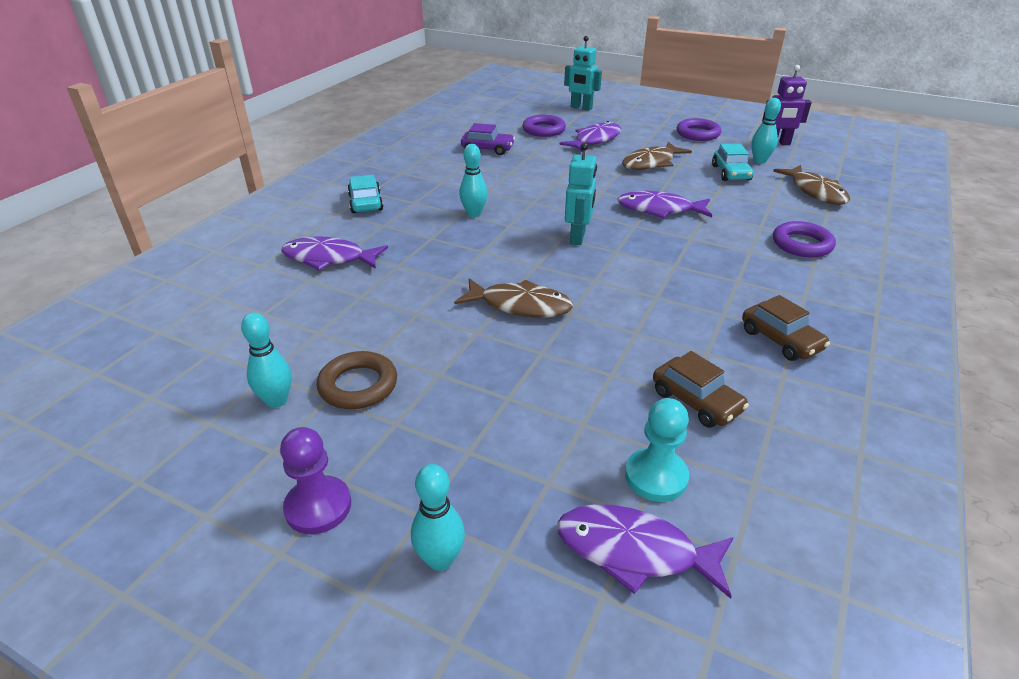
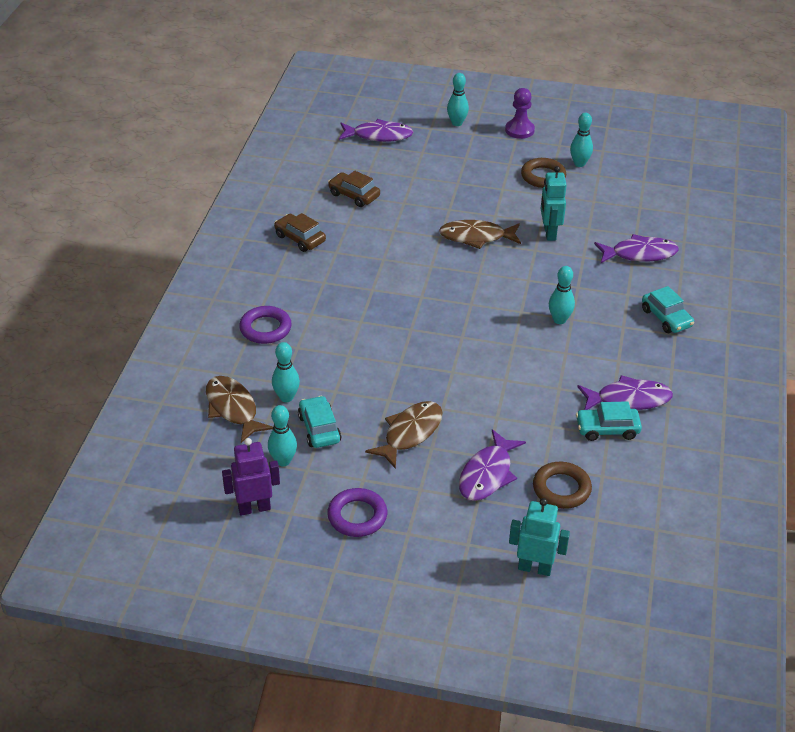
camera: 165 degrees right, 5 degrees up
(487, 149) = (607, 429): purple car -> turquoise car
(544, 130) = (561, 489): purple ring -> brown ring
(578, 237) = (457, 306): turquoise robot -> turquoise robot (549, 233)
(656, 476) = (372, 160): turquoise pawn -> none
(659, 210) = (392, 353): purple fish -> purple fish (629, 399)
(765, 193) = (286, 397): none -> turquoise bowling pin

